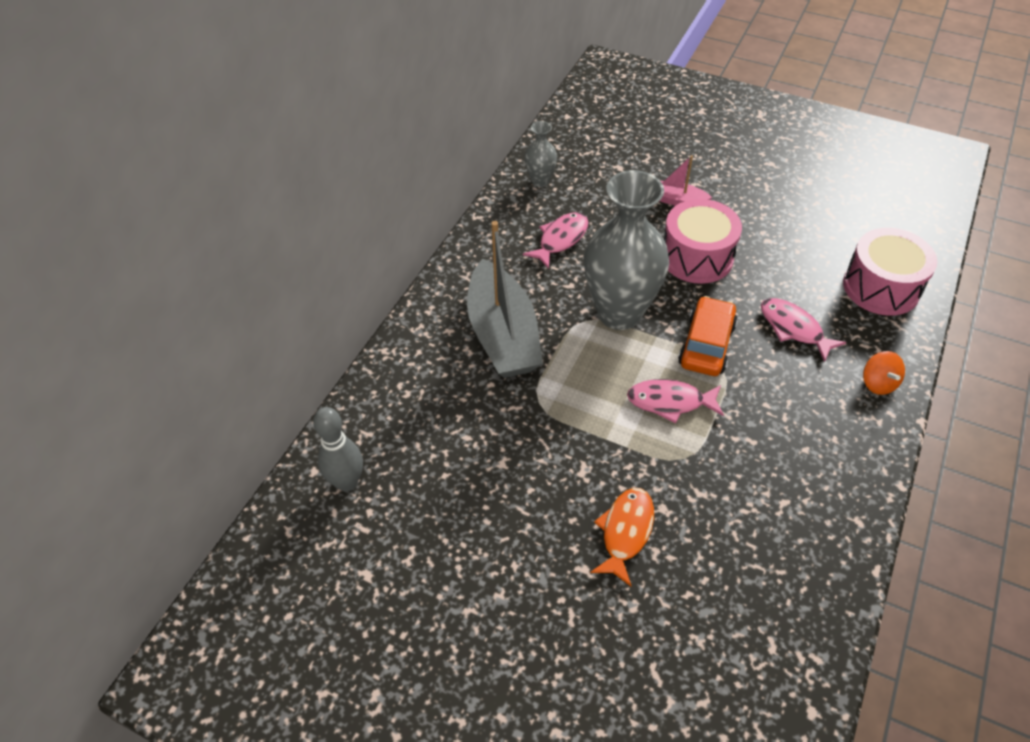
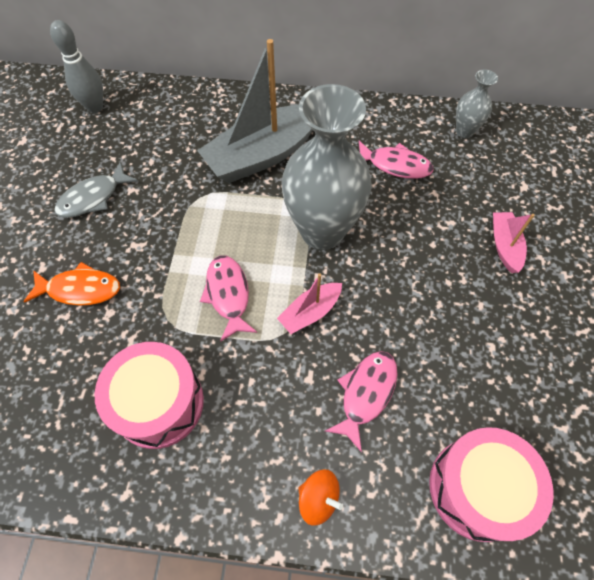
camera: 70 degrees right, 10 degrees up
(499, 503) = (93, 198): none -> grey fish
(697, 257) = (429, 281): pink drum -> pink drum (159, 403)
(706, 345) = (310, 312): orange car -> pink boat
(878, 383) = (318, 499): orange spinning top -> orange spinning top turned 120 degrees counterclockwise

